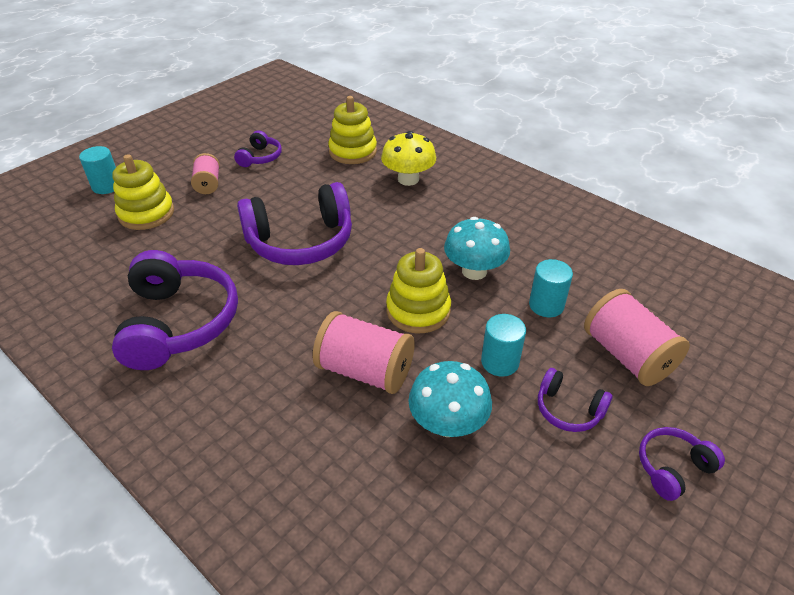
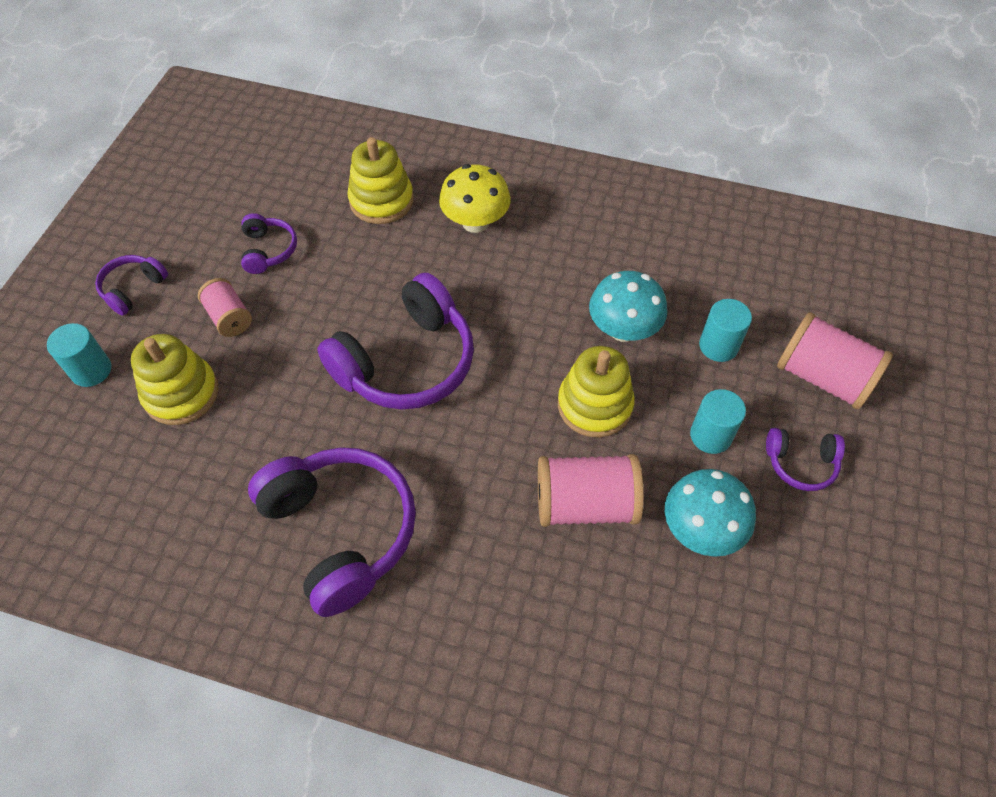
camera: 25 degrees left, 15 degrees up
(672, 468) = (916, 486): purple headphones -> purple headphones (133, 289)

